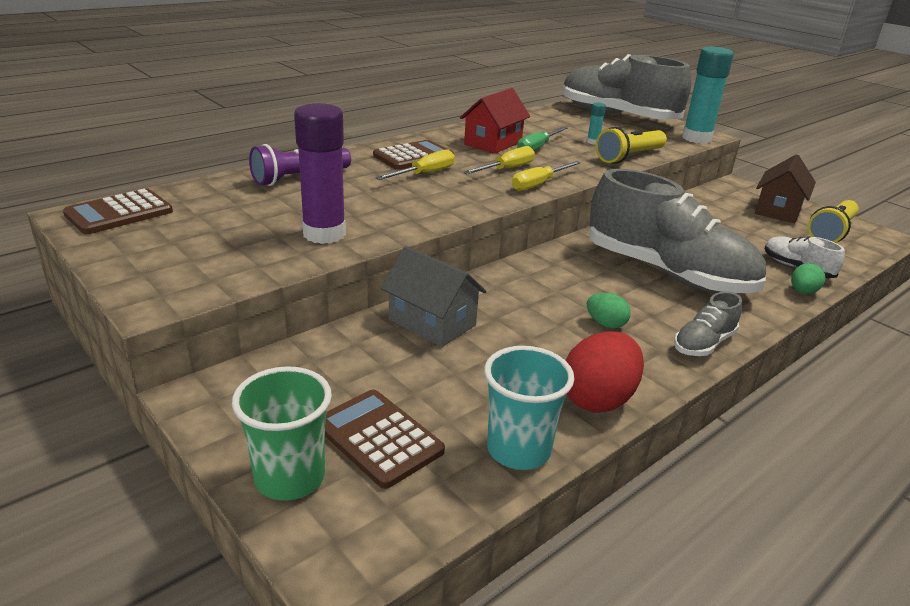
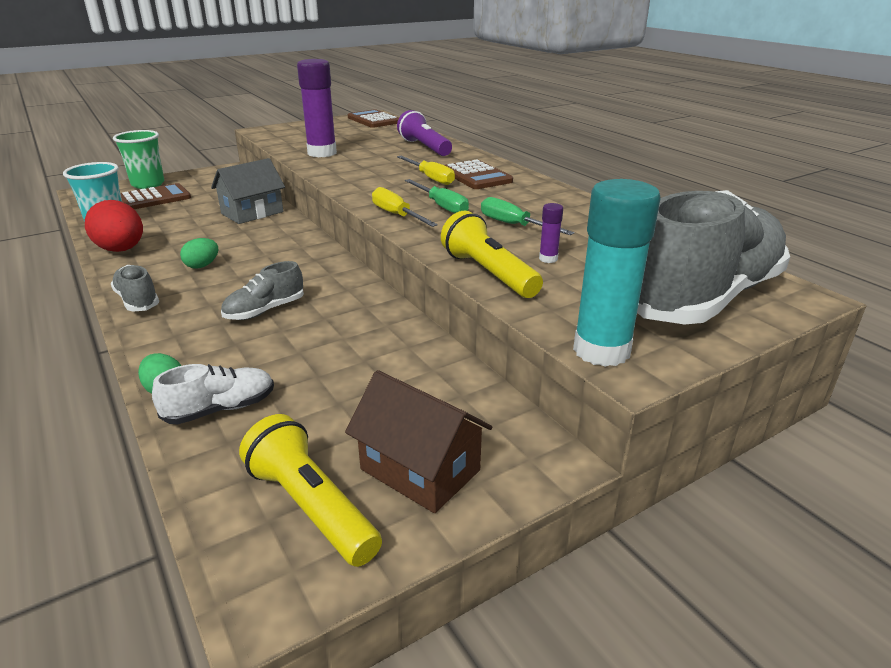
camera: 100 degrees right, 0 degrees up
(493, 143) = (526, 206): red house -> none
(507, 169) = (441, 206): yellow screwdriver -> green screwdriver
(593, 142) = (548, 259): turquoise glue stick -> purple glue stick
(667, 273) = (265, 310): grey shoe -> grey shoe, size x0.43

